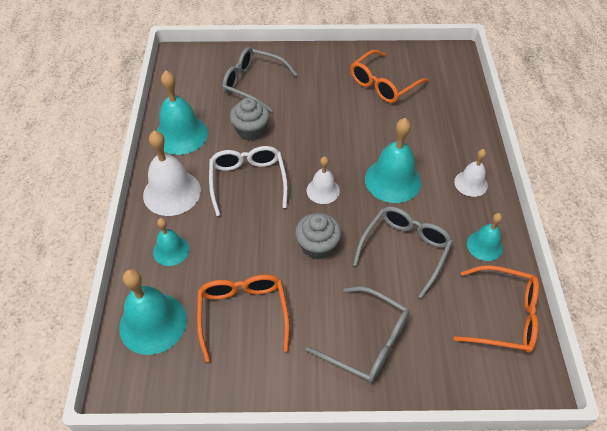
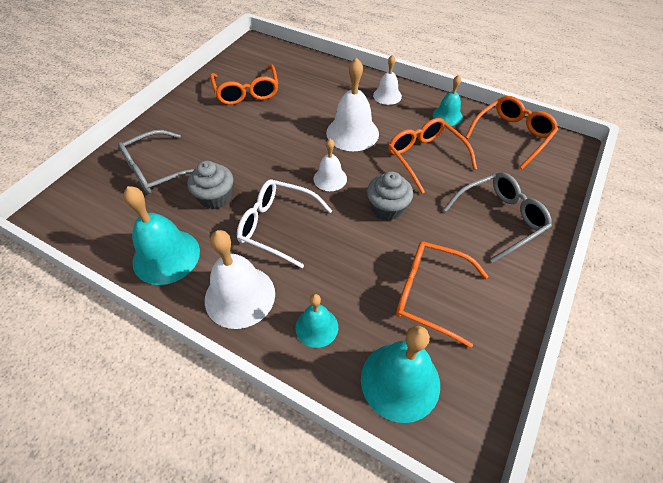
camera: 60 degrees left, 0 degrees up
(393, 180) = (352, 133): turquoise bell -> white bell
(405, 249) = (425, 157): grey glasses -> orange glasses

